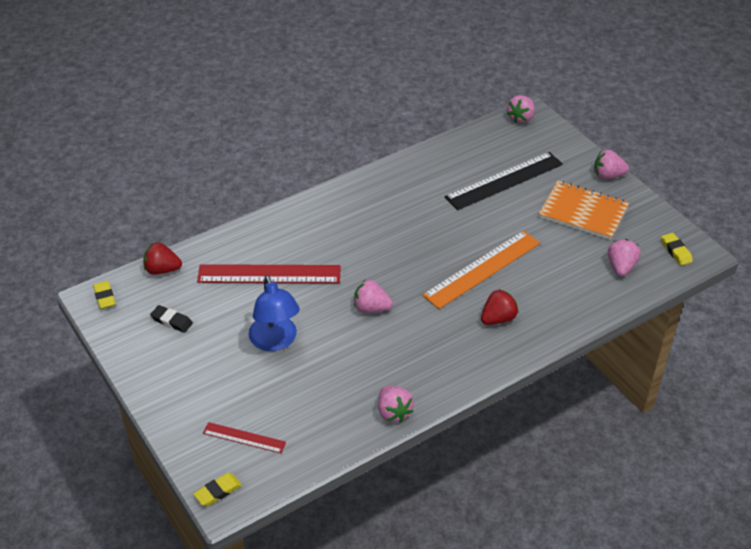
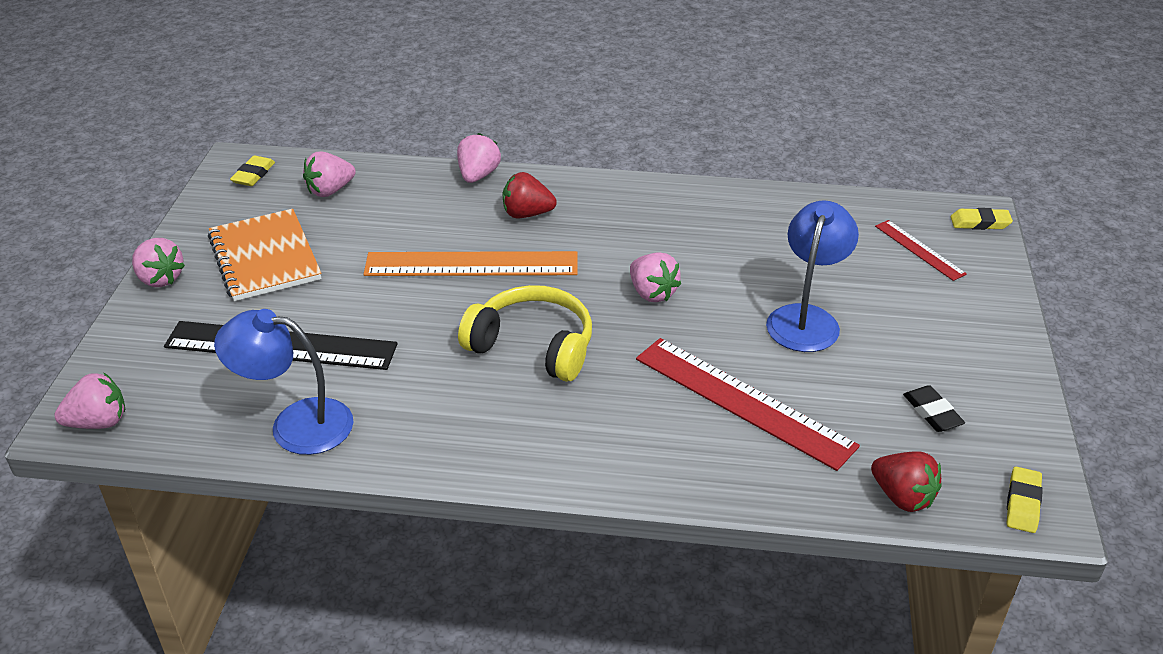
camera: 140 degrees left, 5 degrees down
(393, 412) = (736, 197): pink strawberry -> pink strawberry (478, 175)
(395, 245) = (533, 346): none -> yellow headphones
(447, 158) = (295, 424): none -> blue lamp

